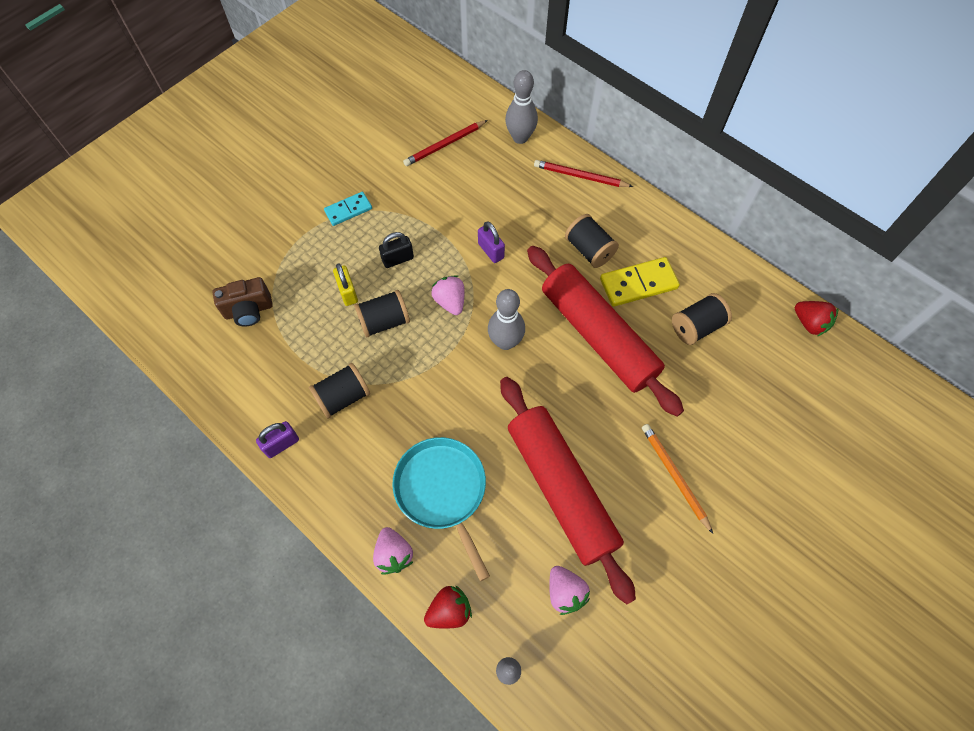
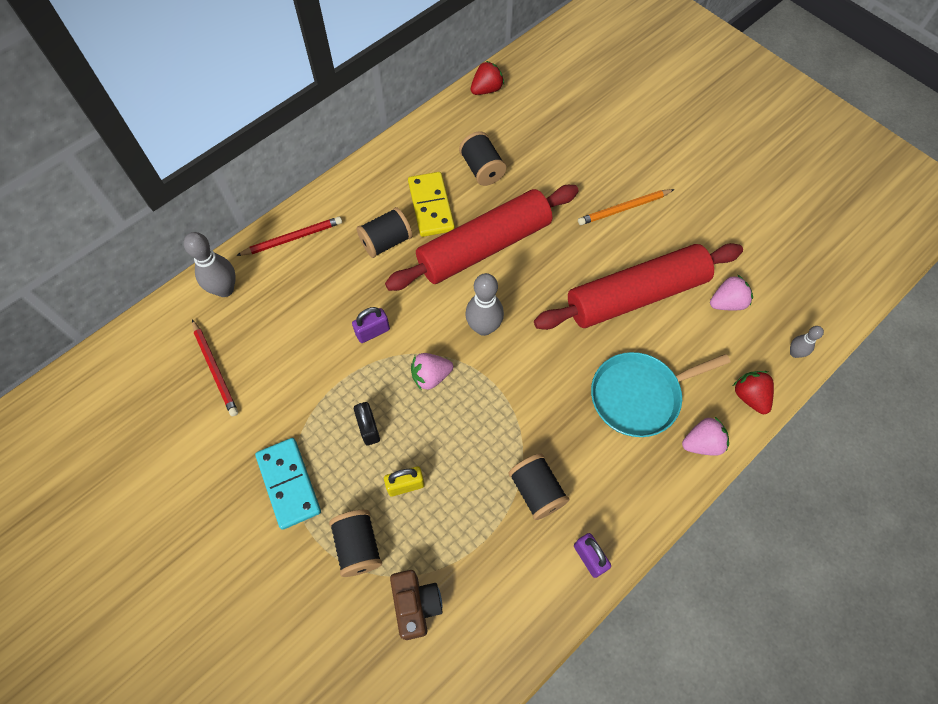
camera: 85 degrees left, 0 degrees up
(348, 210) = (288, 484): turquoise domino -> turquoise domino, size x1.56
(384, 321) = (448, 445): black spool -> black spool (358, 546)
(580, 176) = (292, 238): red pencil -> red pencil turned 135 degrees counterclockwise

